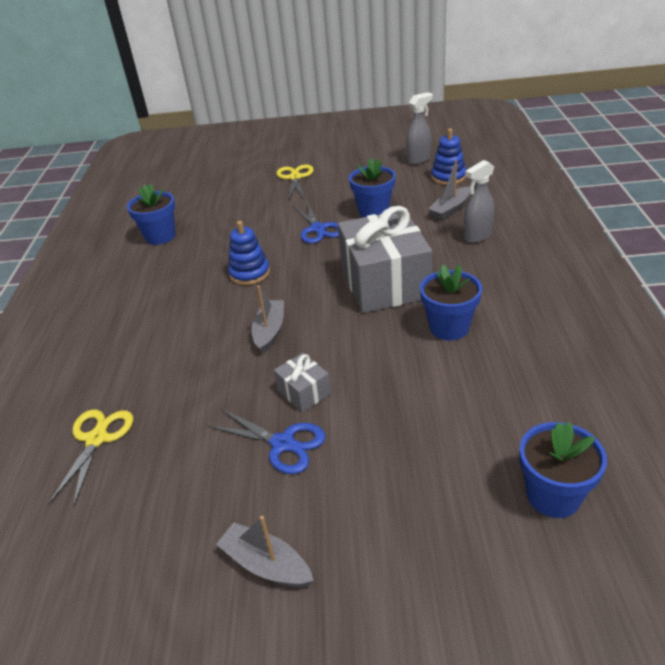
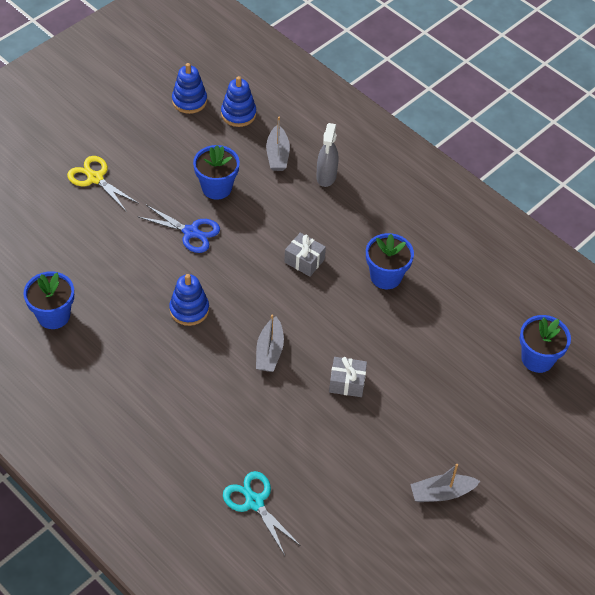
camera: 50 degrees left, 15 degrees up
(97, 439) = (254, 502): yellow scissors -> turquoise scissors
(270, 331) = (269, 351): grey boat -> grey boat turned 135 degrees counterclockwise
(283, 444) = (374, 424): blue scissors -> none
(384, 283) = (304, 261): grey gift -> grey gift, size x0.43
(419, 160) = (189, 101): grey spray bottle -> blue stacking toy

